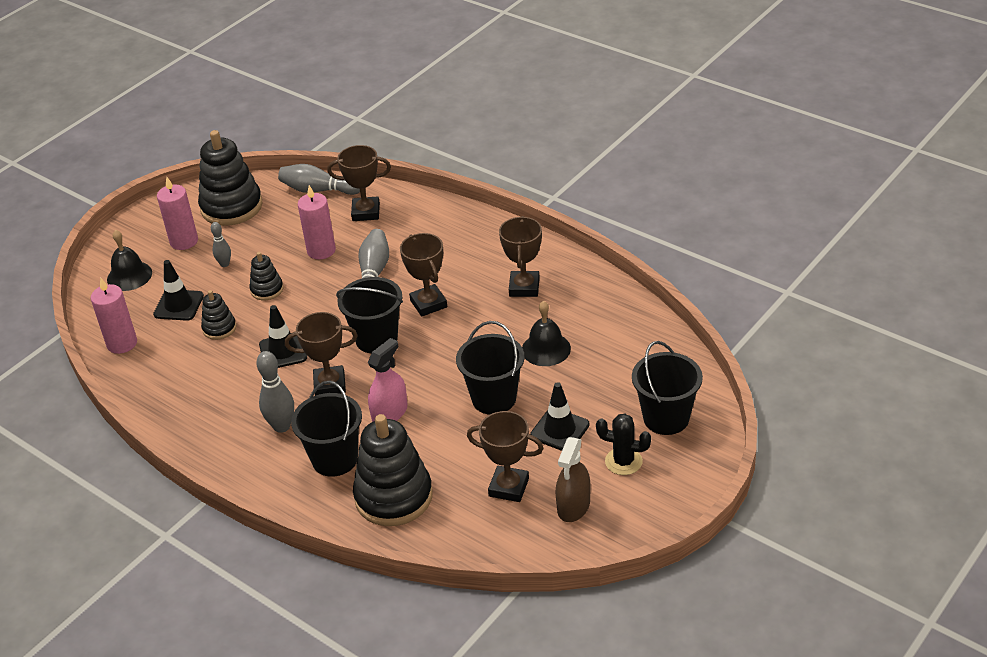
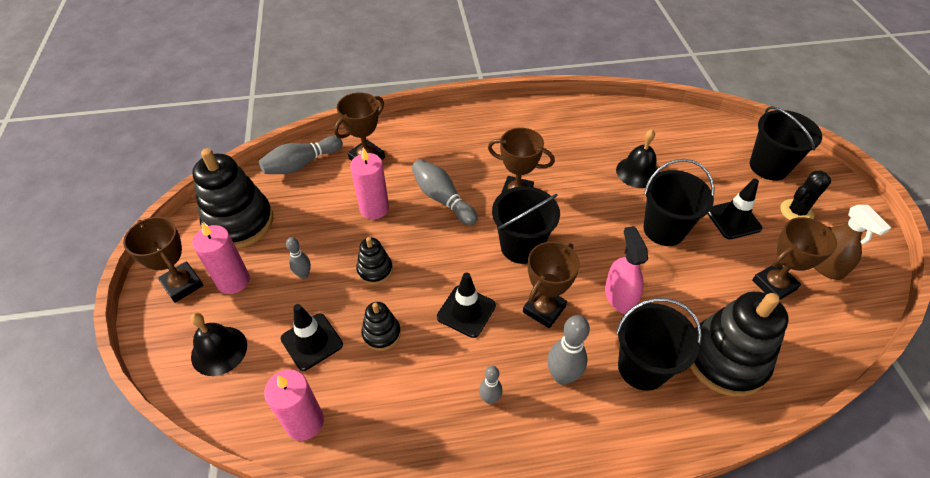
camera: 50 degrees left, 10 degrees up
(225, 405) = (490, 398): none -> grey bowling pin
(524, 287) = (559, 141): brown trophy -> brown trophy (182, 284)

